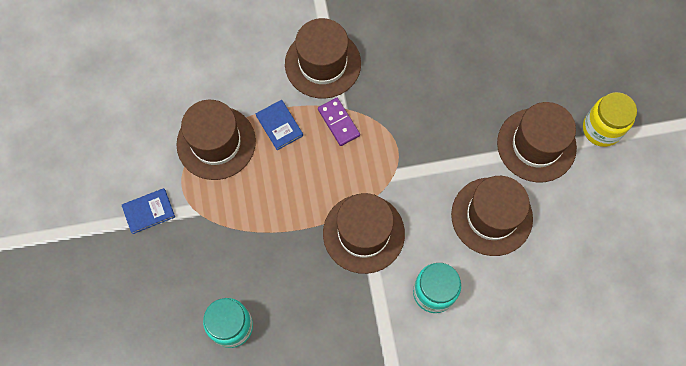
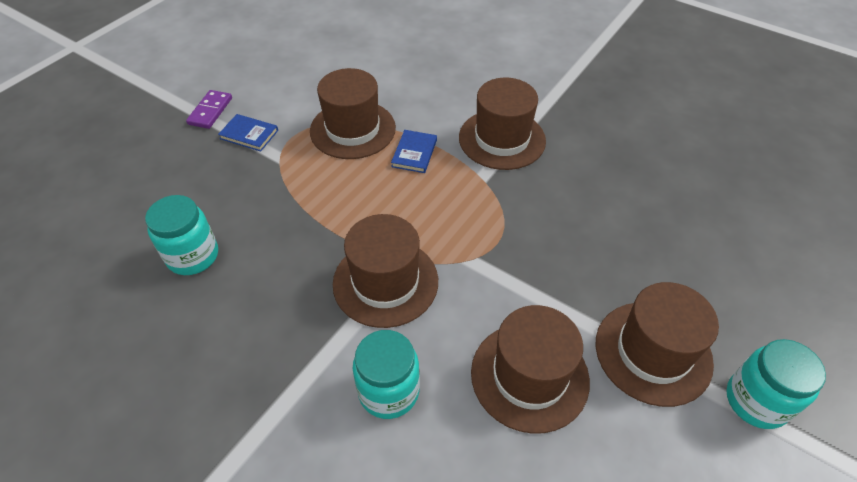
camera: 45 degrees right, 20 degrees down
(338, 122) = (466, 186): purple domino -> purple domino (210, 111)
(601, 129) = (756, 401): yellow jar -> turquoise jar

